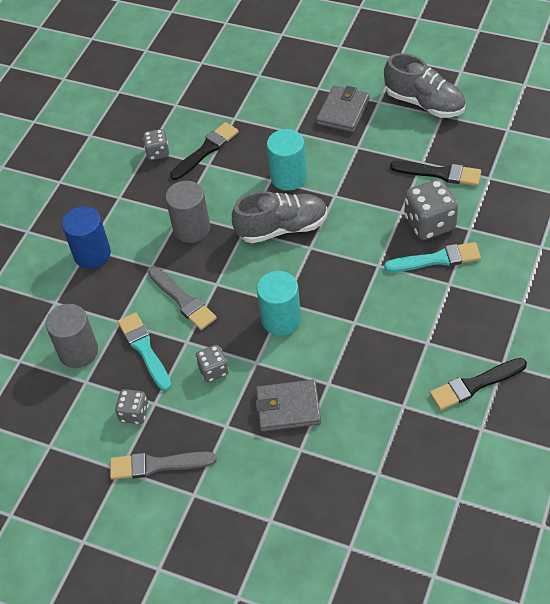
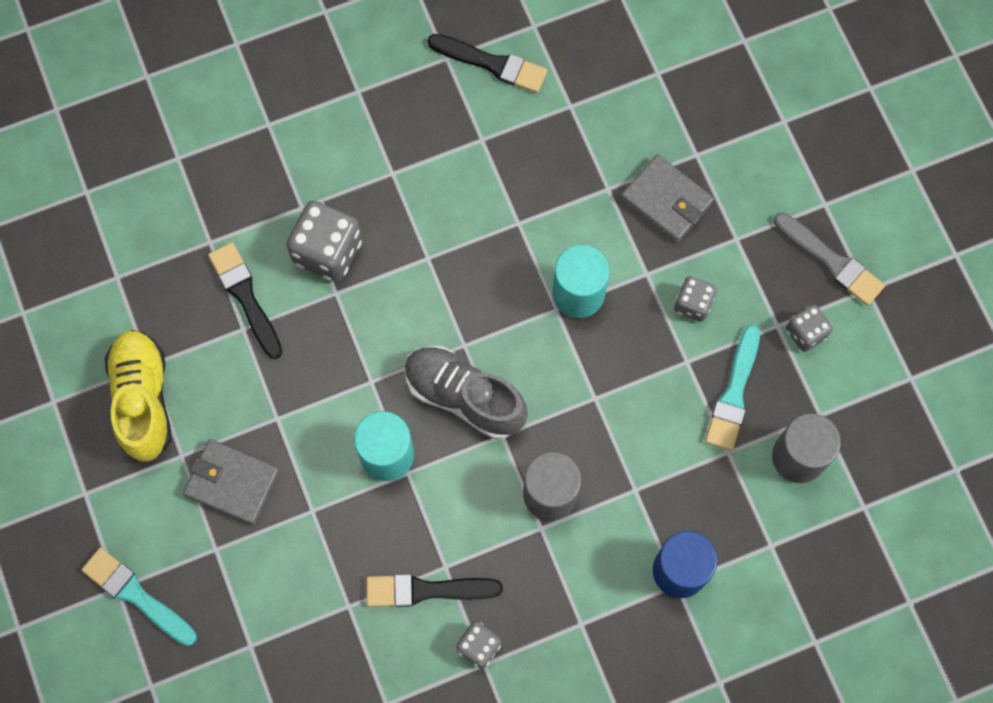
camera: 140 degrees left, 20 degrees up
(182, 300) = (645, 412): grey brush -> none
(343, 111) = (232, 483): grey wallet -> grey wallet turned 45 degrees clockwise
(424, 103) = (143, 400): grey shoe -> yellow shoe
(437, 259) = (370, 207): turquoise brush -> turquoise brush (136, 595)

